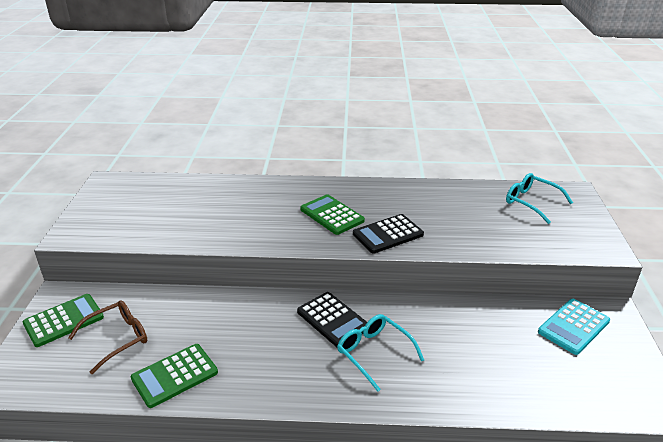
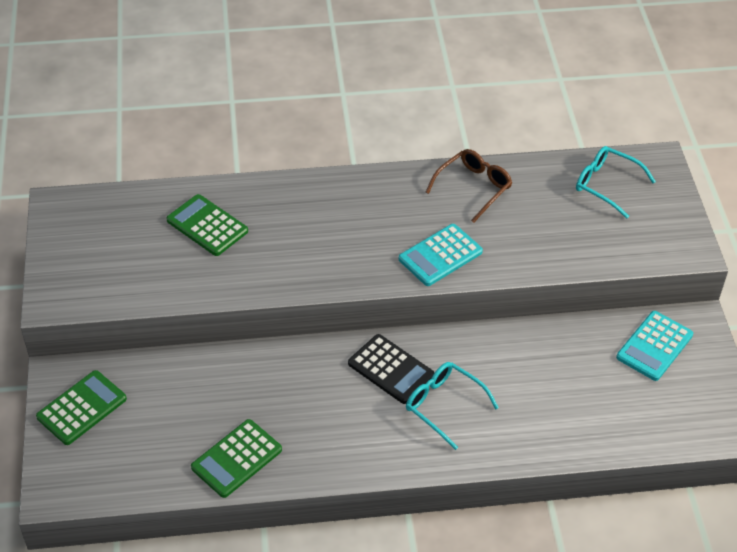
camera: 10 degrees left, 15 degrees up
(117, 339) = (154, 423): brown glasses -> brown glasses (473, 188)
(331, 215) = (367, 232): green calculator -> green calculator (207, 226)
(388, 234) = (440, 255): black calculator -> turquoise calculator

